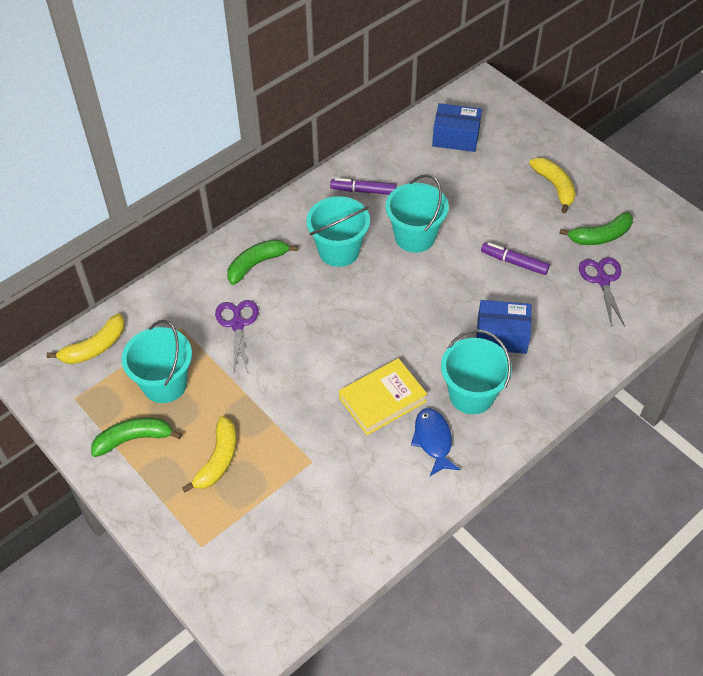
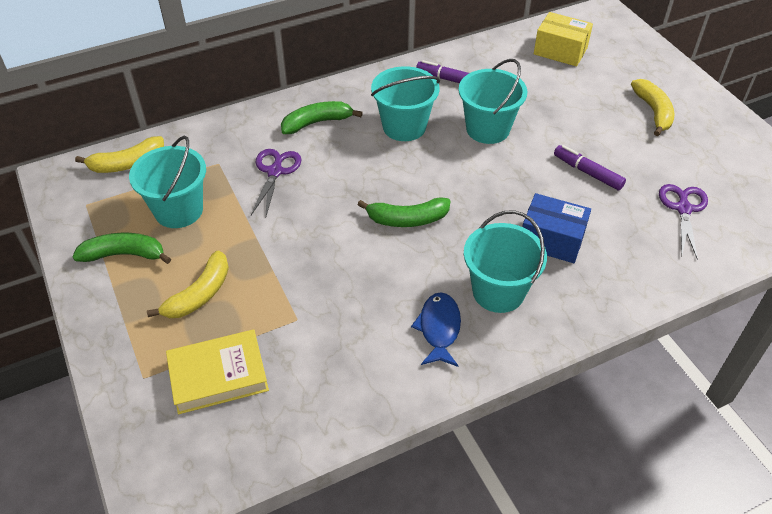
camera: 15 degrees right, 5 degrees down
(382, 400) = (397, 275): yellow book -> yellow book (218, 375)
(455, 137) = (560, 51): blue box -> yellow box
(600, 236) = (692, 166): green banana -> green banana (407, 219)

